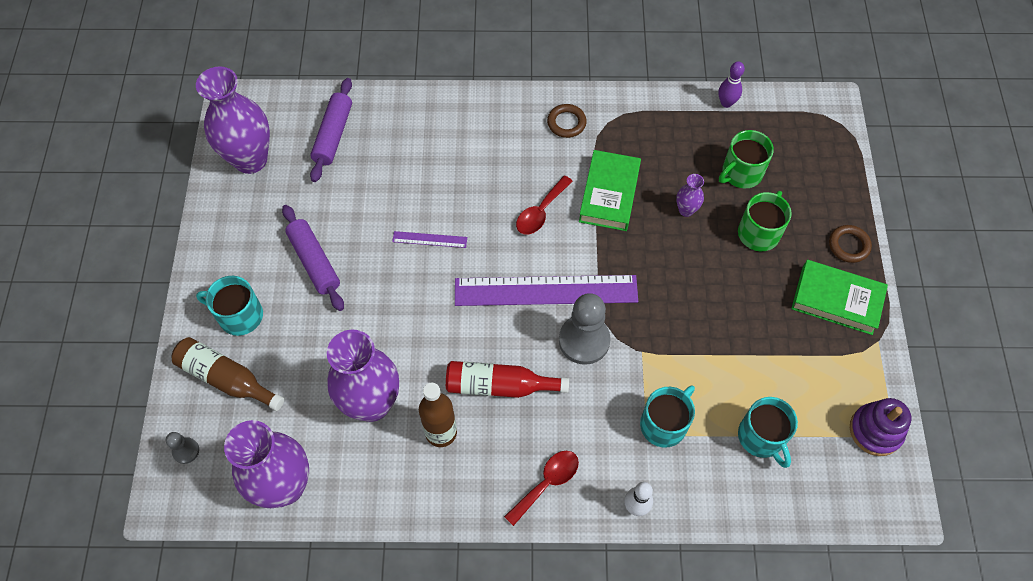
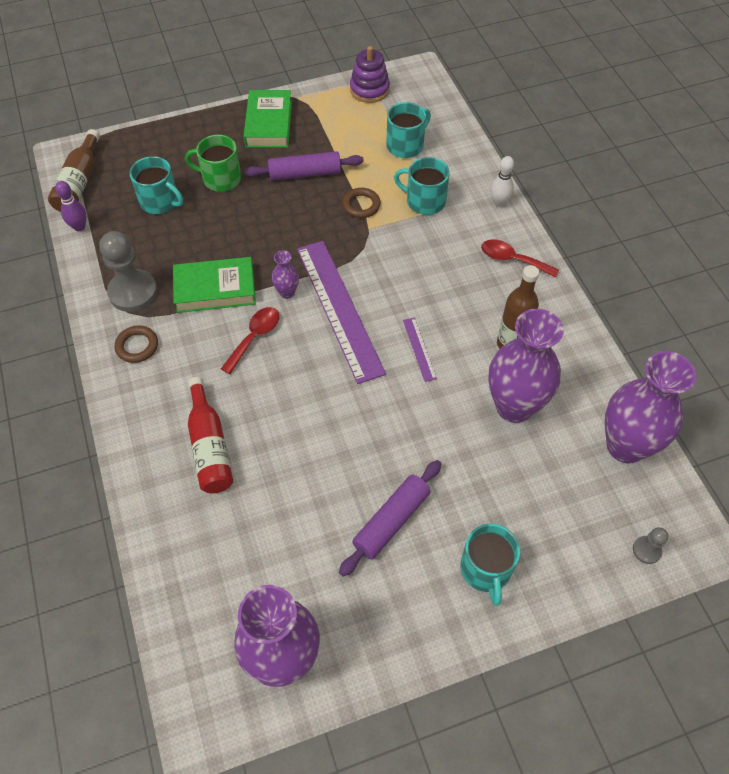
camera: 110 degrees left, 5 degrees down
(226, 378) = (557, 548): brown bottle -> brown bottle (79, 183)
(333, 135) = (217, 574): purple rolling pin -> purple rolling pin (304, 173)
(429, 239) = (322, 421): purple ruler -> purple ruler (419, 349)
(499, 385) = (447, 316): red bottle -> red bottle (210, 446)
(540, 212) = (254, 337): red spoon -> red spoon turned 75 degrees counterclockwise
(584, 340) = (376, 269): grey pawn -> grey pawn (133, 292)
(686, 210) = (214, 230): purple vase -> purple vase (287, 292)
(741, 173) = (160, 201): green mug -> turquoise mug
(848, 245) = (214, 124): brown ring -> brown ring (361, 205)

